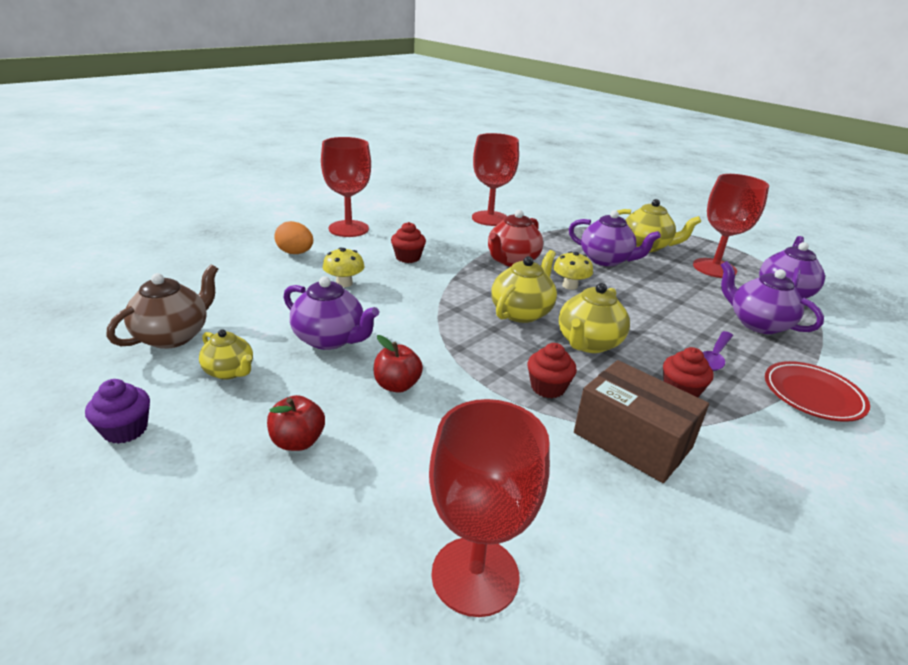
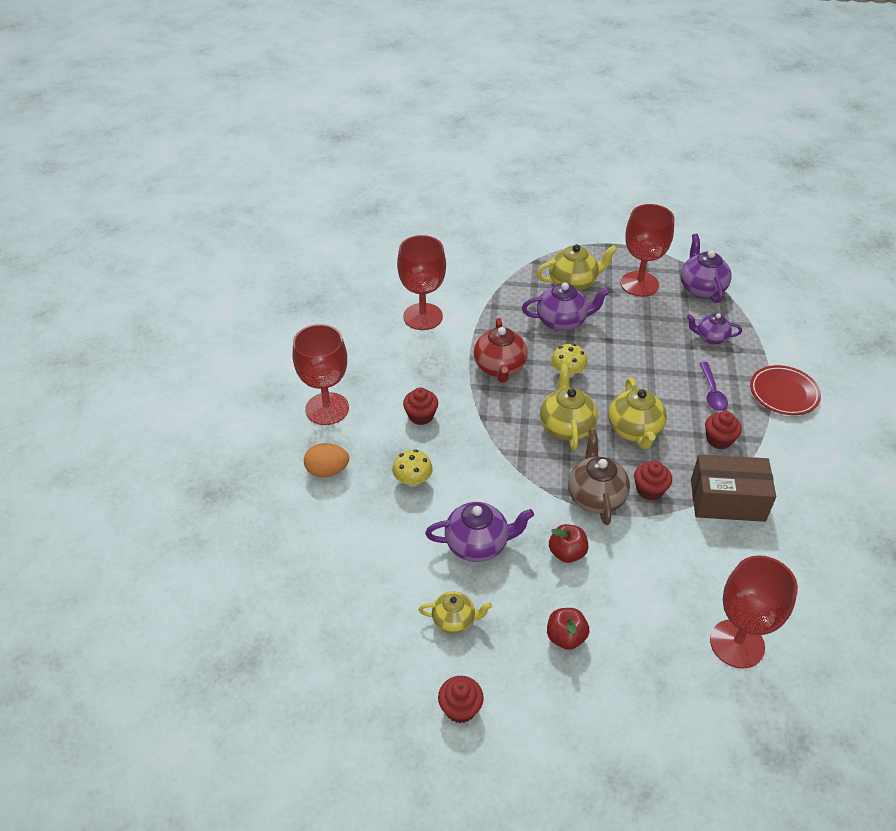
camera: 35 degrees left, 15 degrees up
(125, 430) = (460, 708): purple cupcake -> red cupcake
(173, 336) = (370, 621): brown teapot -> brown teapot (595, 496)
(757, 324) = (710, 338): purple teapot -> purple teapot, size x0.64

